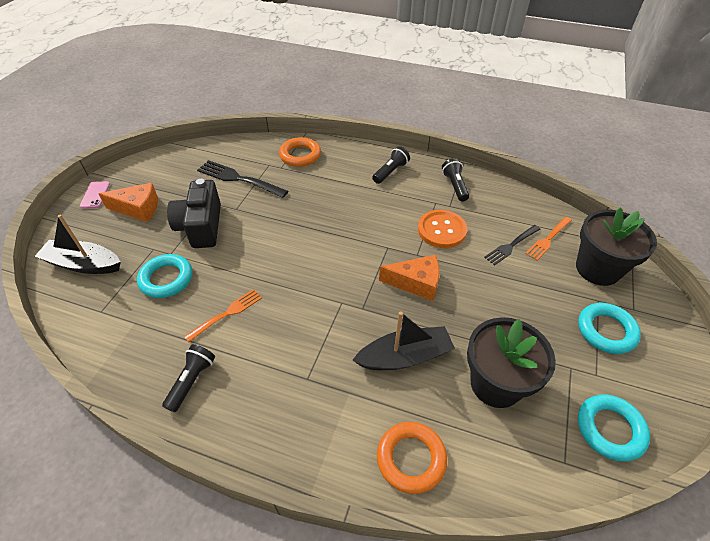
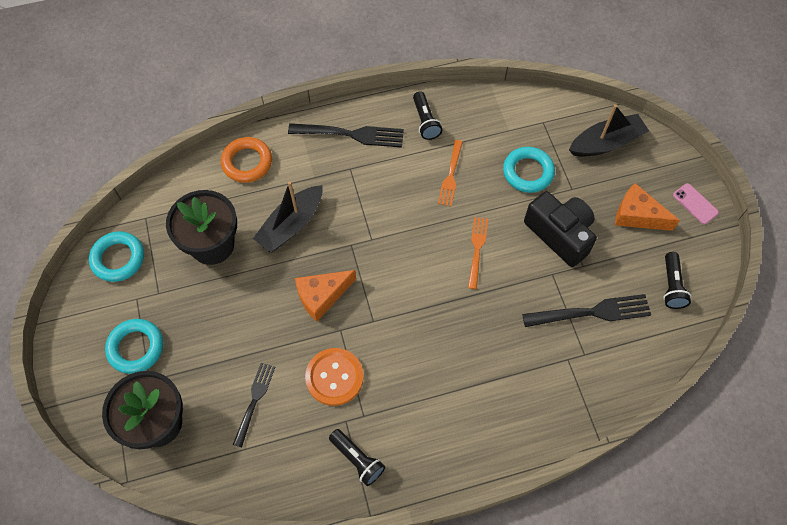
camera: 145 degrees right, 15 degrees up
(138, 209) = (637, 215): orange cheese -> orange cheese turned 60 degrees clockwise
(275, 417) = (350, 134): none -> black fork
(300, 155) = (566, 393): orange ring -> none
(390, 172) = (444, 434): black flashlight -> black flashlight (671, 286)
(548, 239) = (219, 436): orange fork -> orange fork (477, 250)

